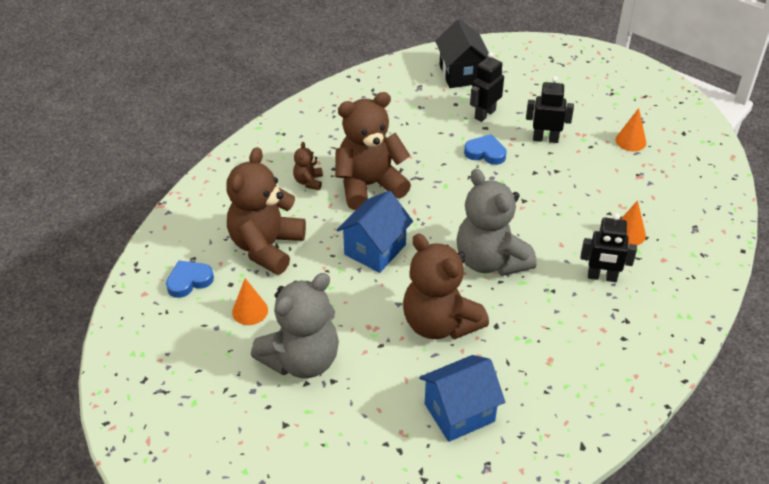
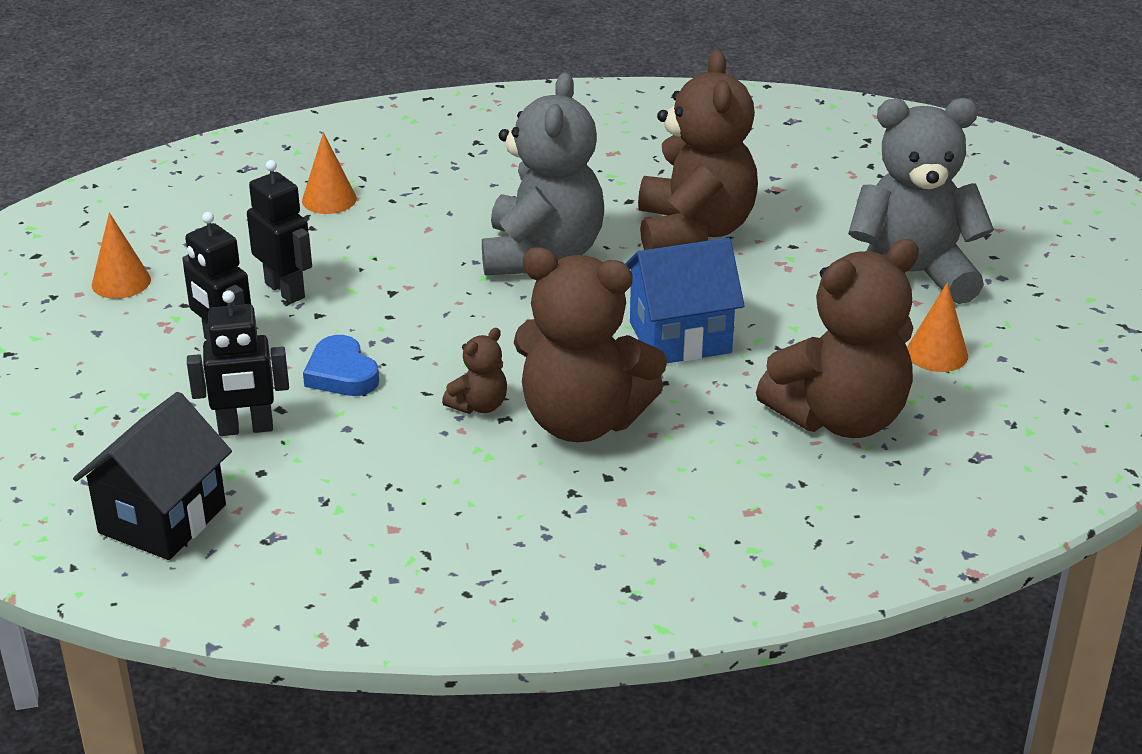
camera: 140 degrees left, 10 degrees down
(189, 281) = (1003, 431): blue heart -> none
(308, 182) = (674, 477): brown teddy bear -> brown teddy bear (479, 405)
(459, 412) = (770, 161): blue house -> none
(602, 277) = (436, 181): black robot -> black robot (285, 290)

